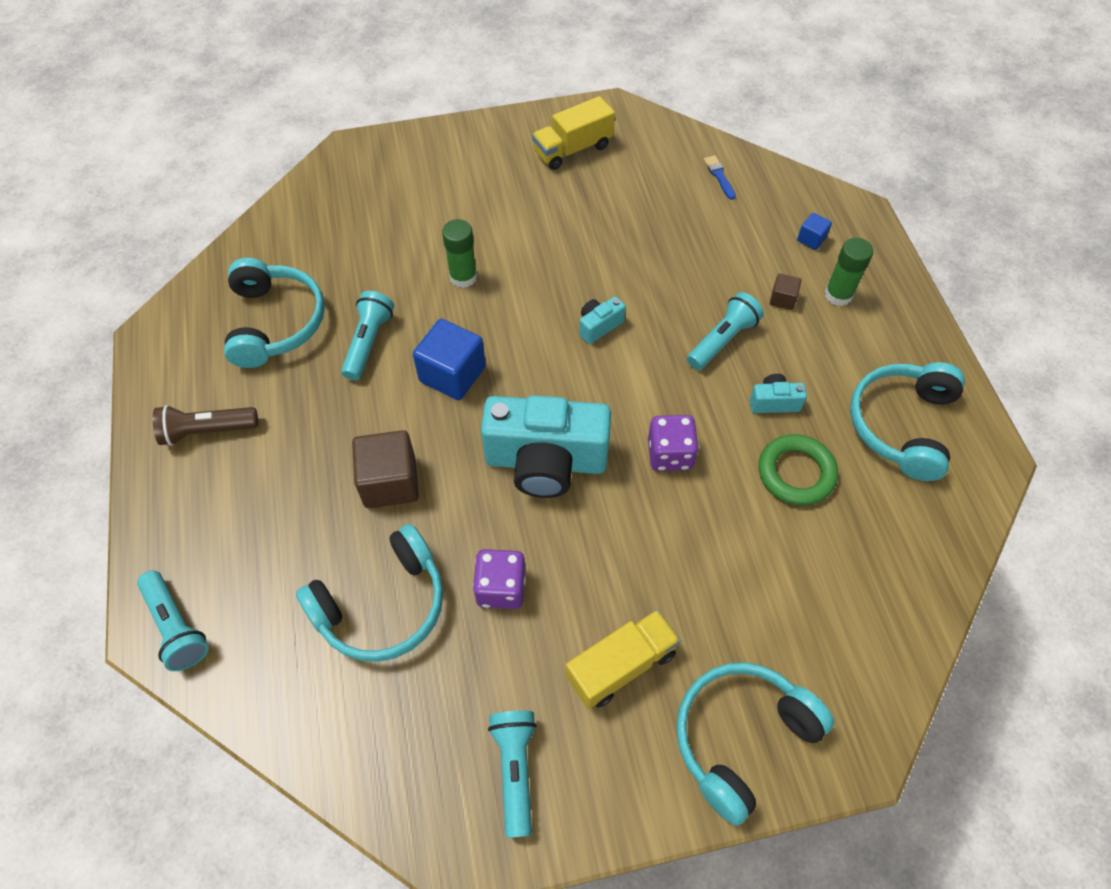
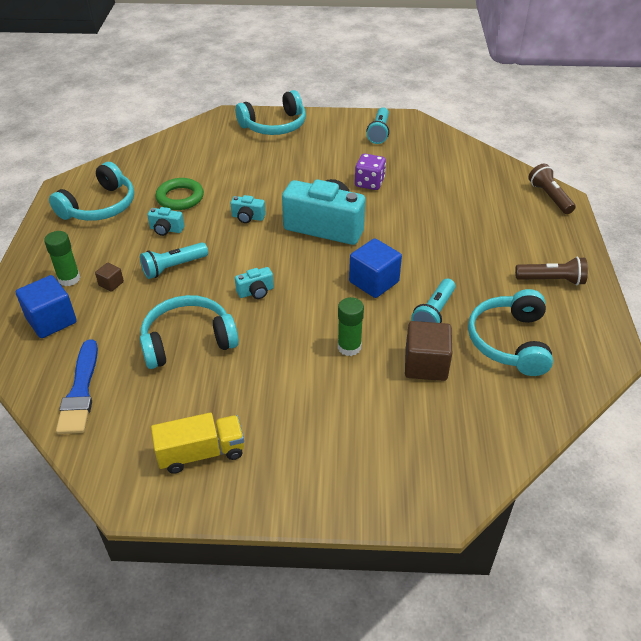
camera: 165 degrees left, 15 degrees down
(177, 627) = (549, 197): turquoise flashlight -> brown flashlight
(382, 605) = (435, 187): turquoise headphones -> turquoise headphones (188, 340)
(390, 482) = (425, 234): brown cube -> brown cube (425, 365)
(621, 666) = (318, 151): yellow truck -> none
(670, 454) = (248, 217): purple dice -> turquoise camera
(719, 176) = (80, 391): blue brush -> blue brush, size x2.06
(811, 239) = (51, 320): blue cube -> blue cube, size x2.02

